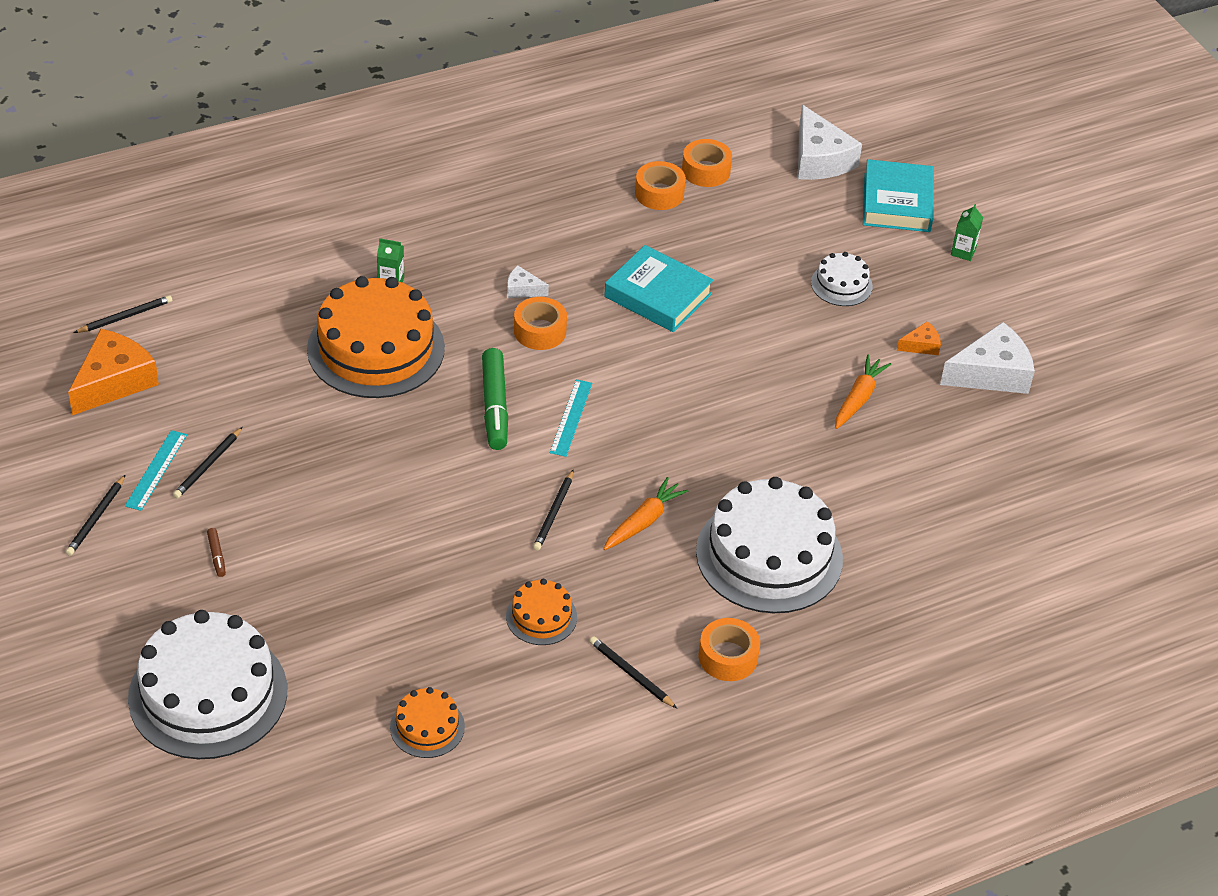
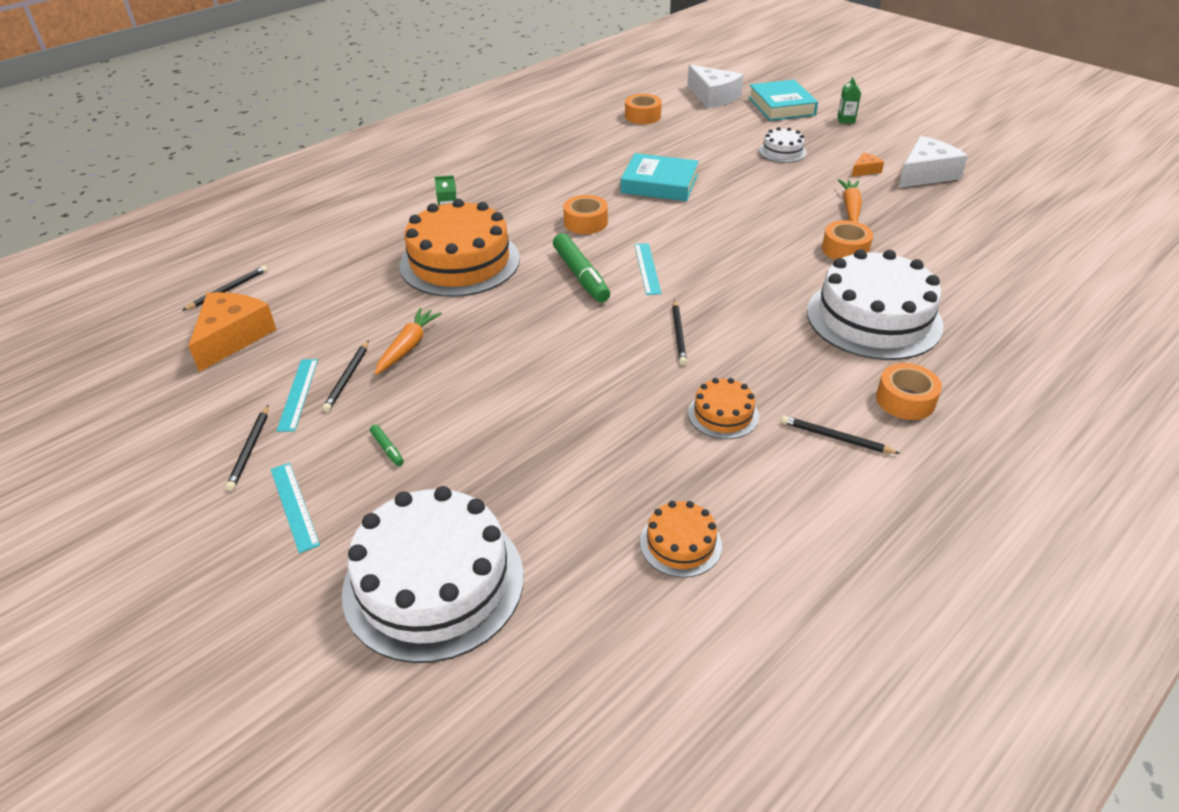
camera: 15 degrees left, 5 degrees down
(118, 587) = (294, 506): none -> turquoise ruler
(216, 555) = (387, 449): brown marker -> green marker
(522, 289) = (556, 202): white cheese -> none
(643, 521) = (756, 321): orange carrot -> orange carrot (408, 347)
(659, 193) = (619, 133): orange tape -> orange tape (845, 249)

